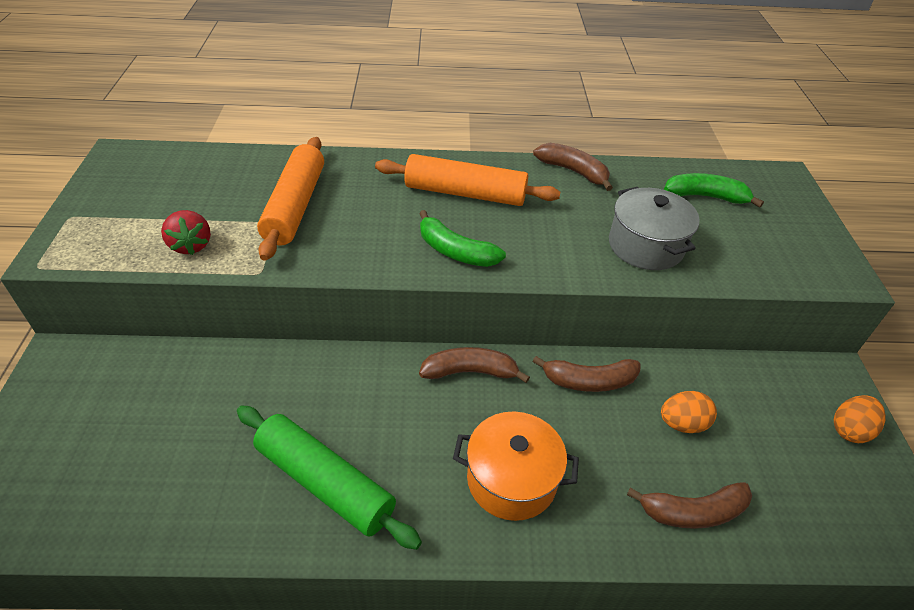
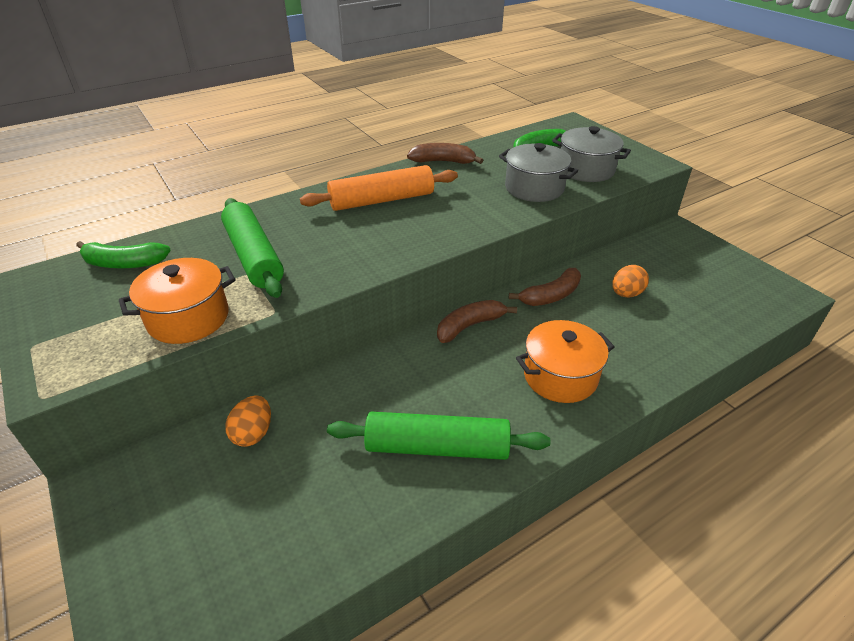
camera: 30 degrees left, 5 degrees down
(191, 245) = (188, 318): red strawberry -> orange pot
(295, 206) = (254, 256): orange rolling pin -> green rolling pin
(455, 251) = (414, 238): green banana -> green banana (124, 263)
(693, 512) = (677, 338): brown banana -> none
(736, 247) = (586, 170): none -> grey pot
(849, 430) = (711, 255): orange egg -> orange egg (253, 433)

